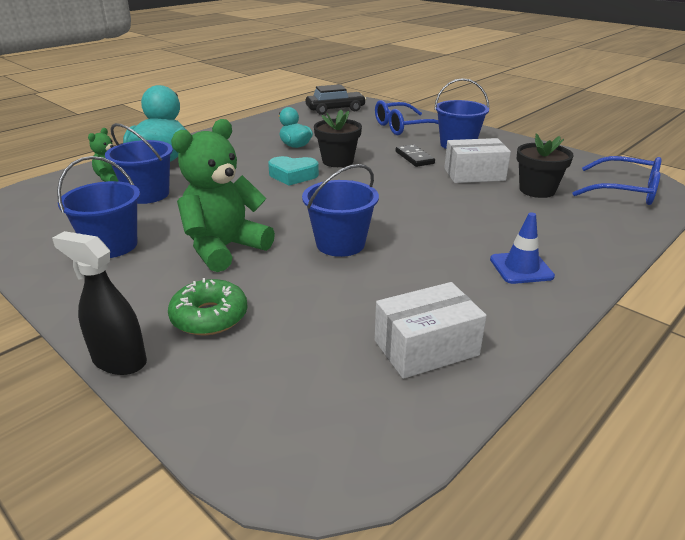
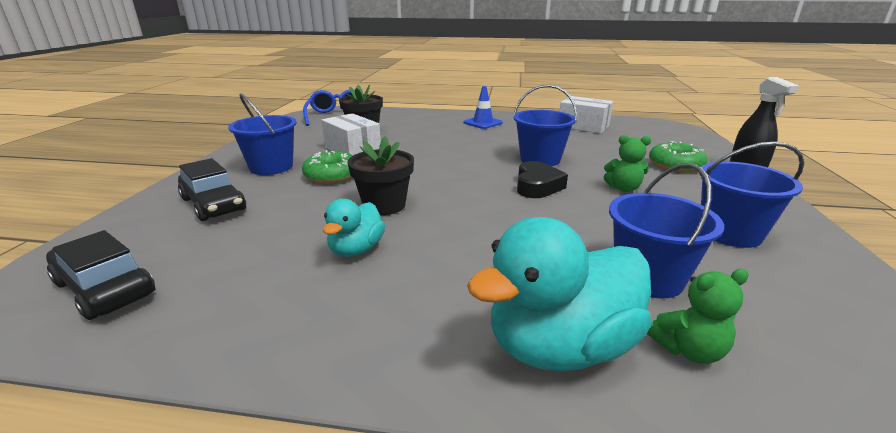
camera: 125 degrees left, 5 degrees down
(224, 248) = (623, 188): green teddy bear -> green teddy bear, size x0.50
(288, 215) = (537, 186): none -> black heart
(293, 175) = (456, 214): turquoise heart -> none
(403, 127) = (213, 204): blue glasses -> black car
(414, 158) = (332, 175): black domino -> green donut

